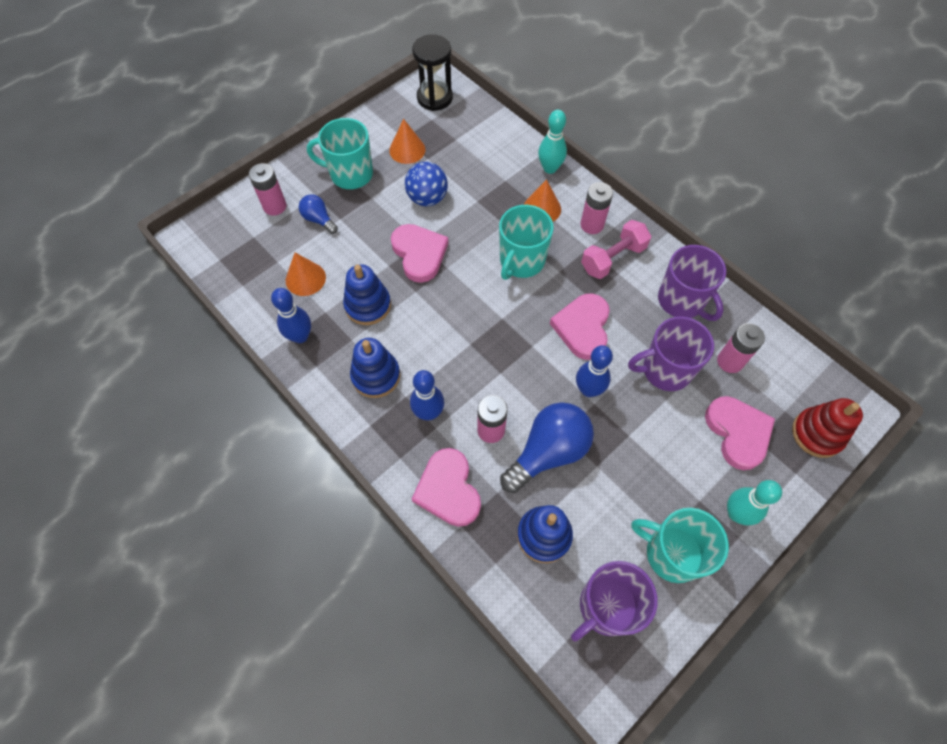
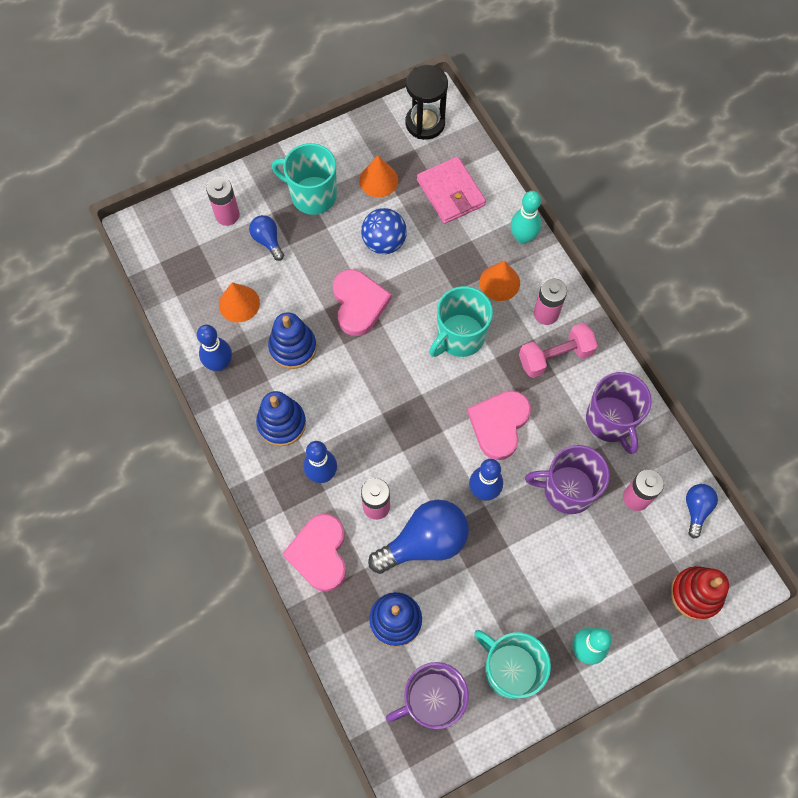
camera: 15 degrees right, 5 degrees up
(474, 146) = (451, 193): none -> pink wallet
(738, 433) = (616, 572): pink heart -> none
(787, 358) = (696, 509): none -> blue light bulb

